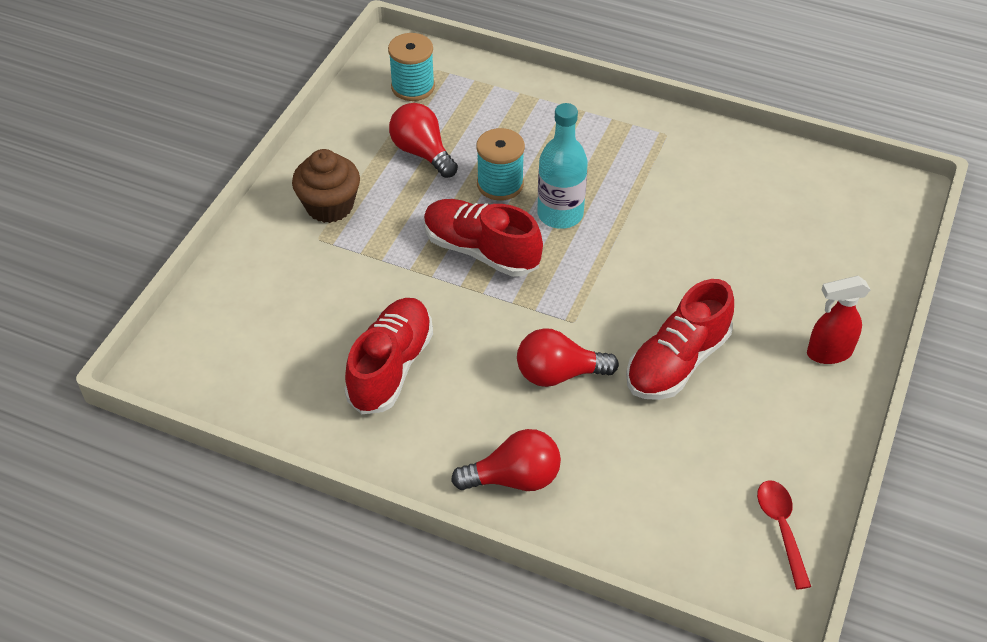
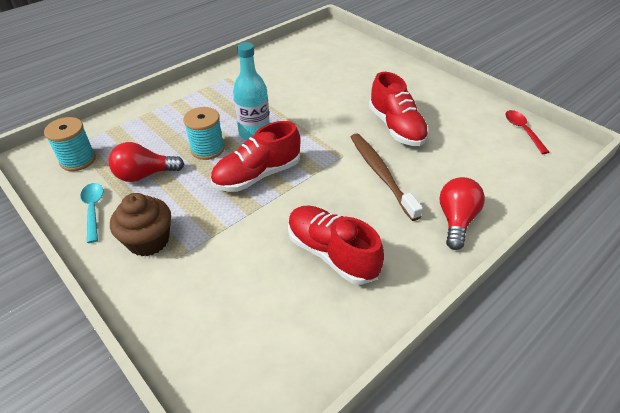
camera: 65 degrees left, 5 degrees down
(348, 141) = (93, 210): none -> turquoise spoon
(558, 374) = (381, 174): red light bulb -> brown toothbrush
(781, 528) = (522, 131): red spoon -> red spoon turned 60 degrees clockwise
(828, 353) = (415, 80): red spray bottle -> none

